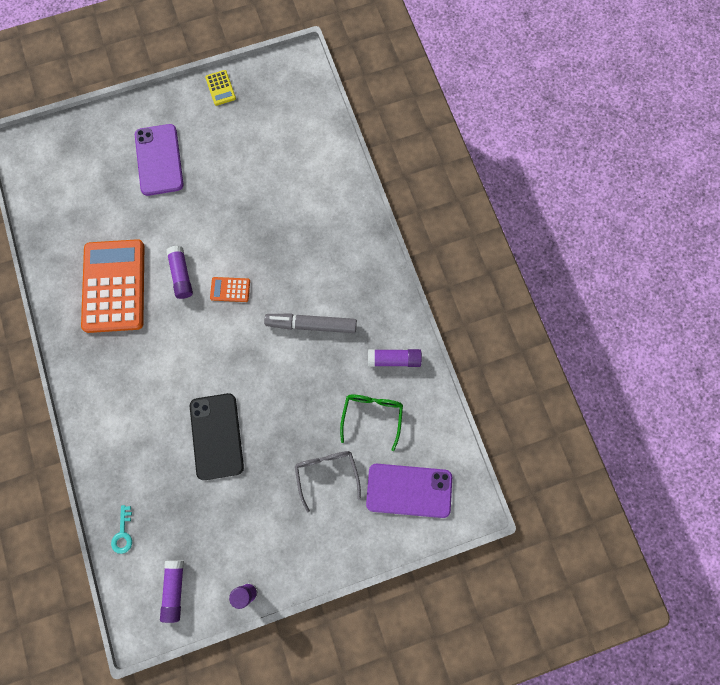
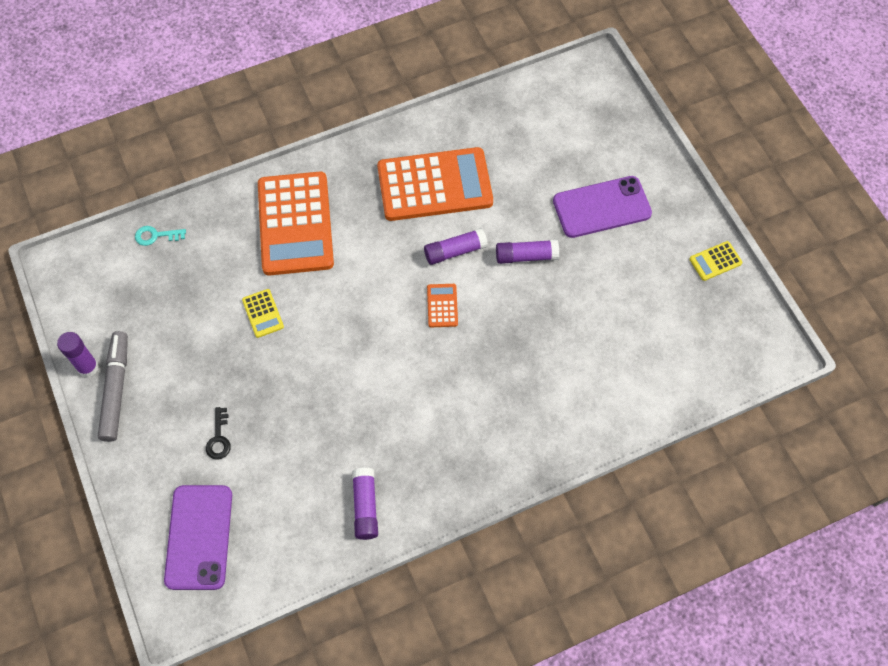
camera: 85 degrees right, 10 degrees down
(132, 406) = (295, 224): none -> orange calculator
(174, 590) = (94, 293): purple glue stick -> purple glue stick (526, 256)
(217, 436) = (263, 313): black phone -> yellow calculator
(311, 325) = (404, 402): grey marker -> grey marker (116, 389)
(327, 474) = (219, 438): grey glasses -> black key
(372, 416) = (290, 485): green glasses -> none

